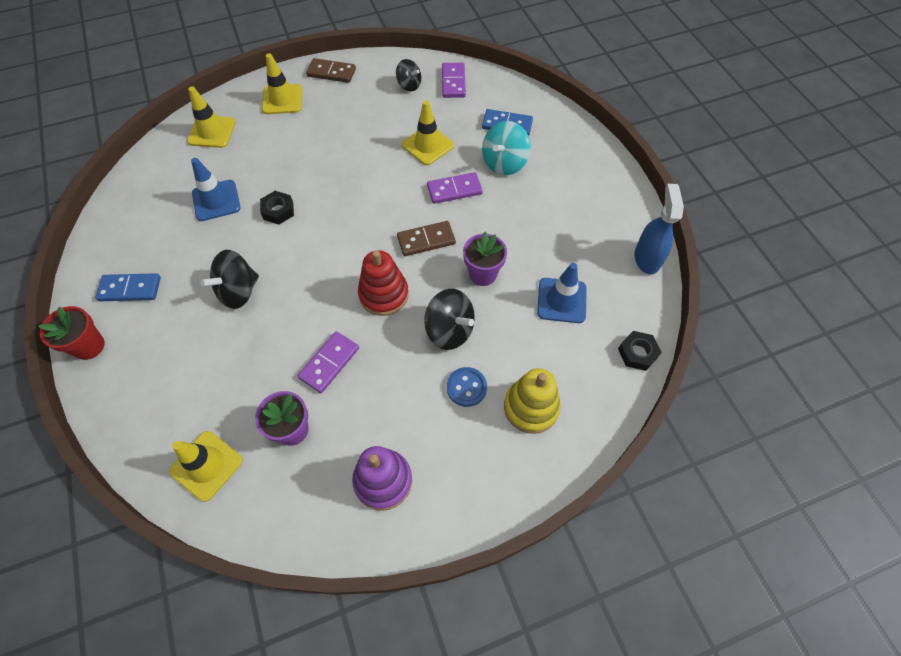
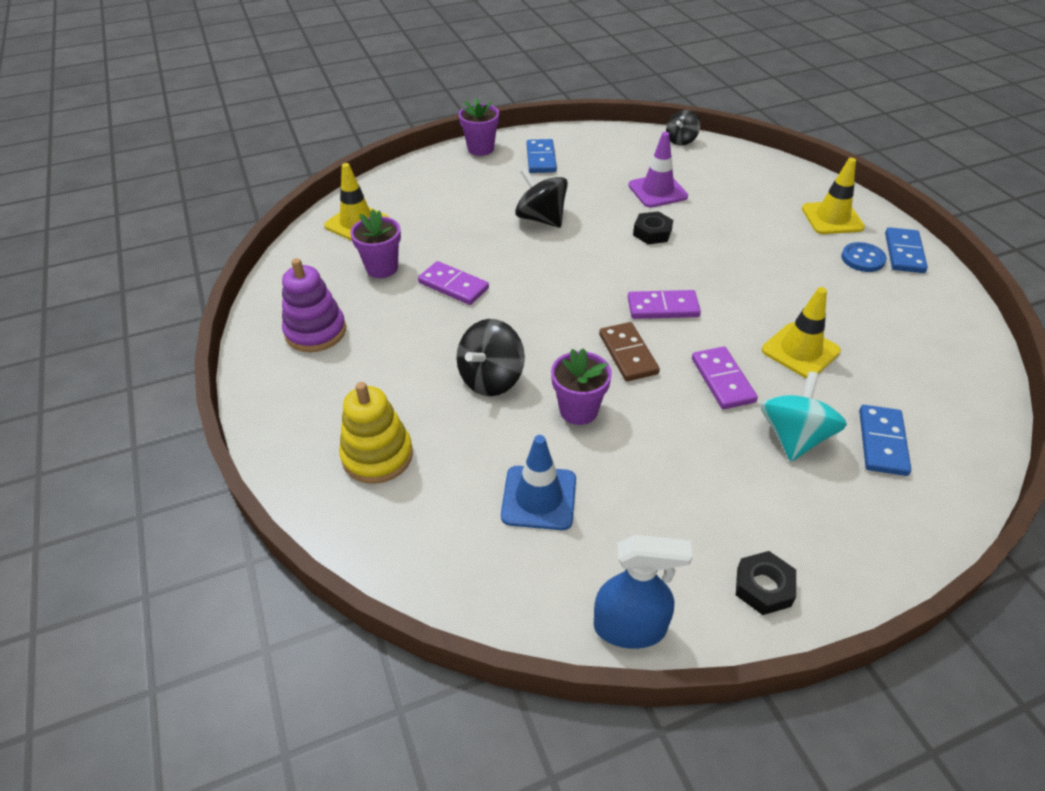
camera: 90 degrees right, 15 degrees down
(89, 346) = (480, 148): red flower pot -> purple flower pot
(212, 132) = (757, 176): yellow traffic cone -> none
(216, 200) = (657, 191): blue traffic cone -> purple traffic cone
(331, 72) = (904, 253): brown domino -> blue domino
(384, 294) = (541, 320): red stacking toy -> none
(409, 85) = (918, 327): black spinning top -> black spinning top (681, 140)
(453, 82) = (952, 376): purple domino -> purple domino (663, 307)
(466, 387) = (412, 395): blue button -> blue button (862, 259)
(504, 163) = (794, 437): turquoise spinning top -> turquoise spinning top turned 75 degrees clockwise
(637, 353) = (446, 589): black nut -> black nut (763, 587)

